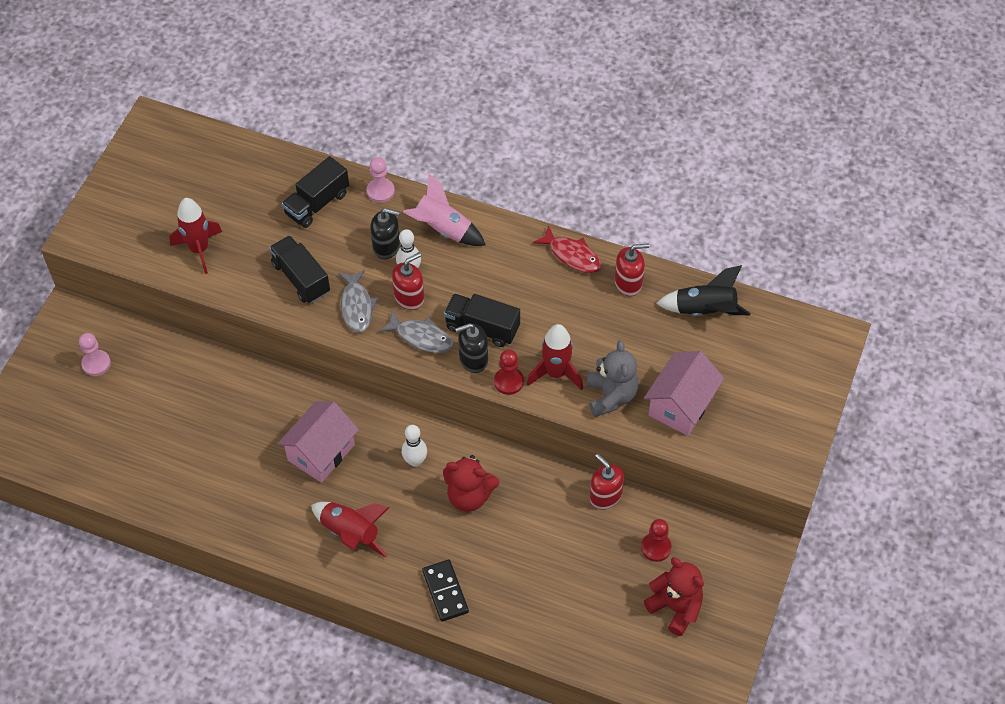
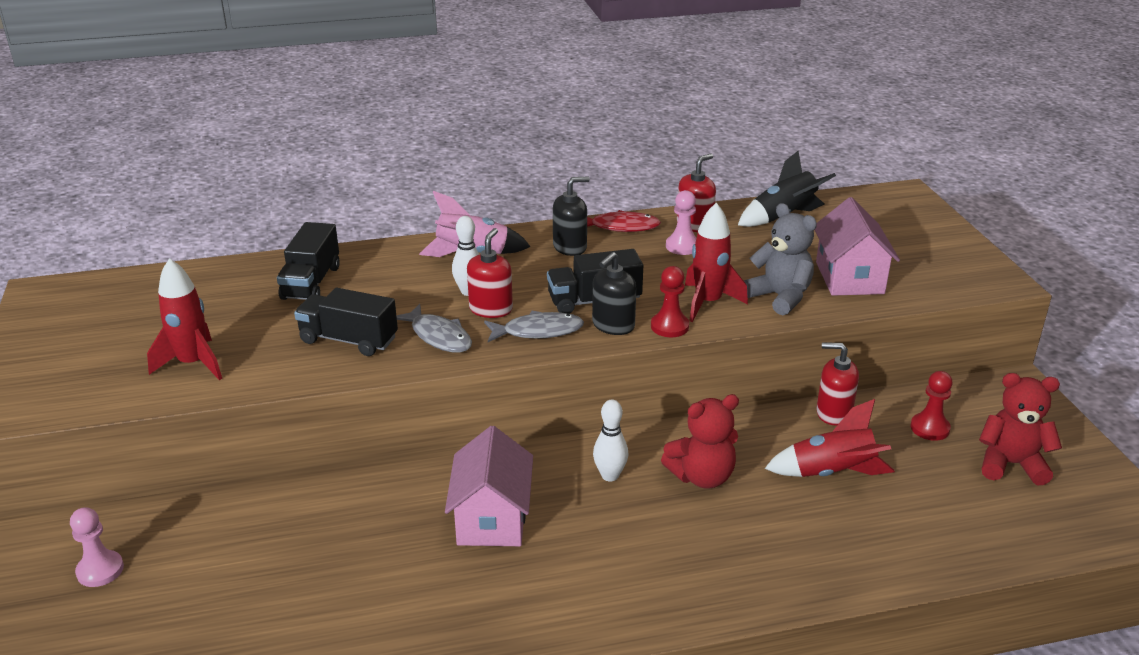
camera: 35 degrees left, 25 degrees down
(351, 533) = (607, 576): red rocket -> red rocket (832, 473)
(380, 191) = (375, 252): pink pawn -> pink pawn (682, 246)
(386, 246) = (424, 284): black soap dispenser -> black soap dispenser (570, 247)
(445, 591) = (776, 574): black domino -> none

